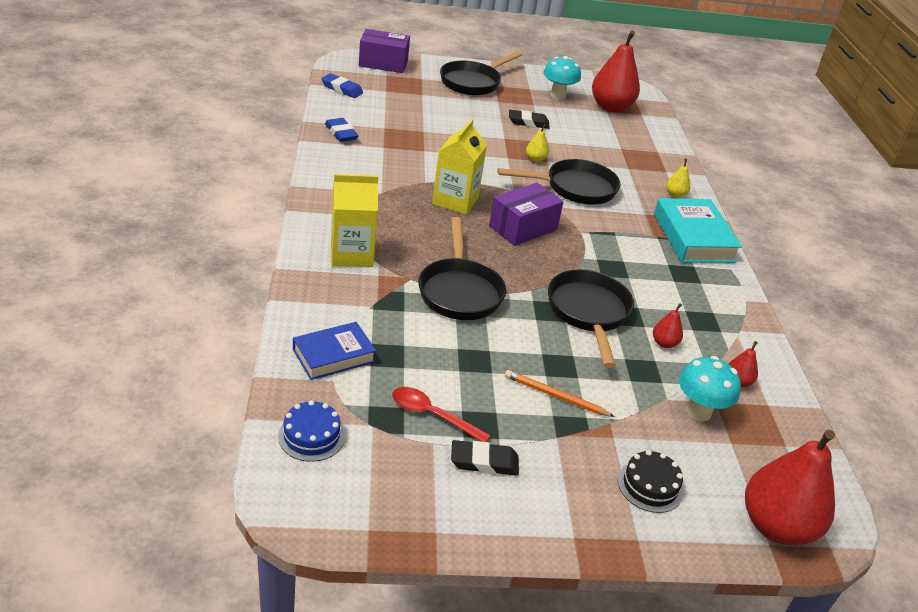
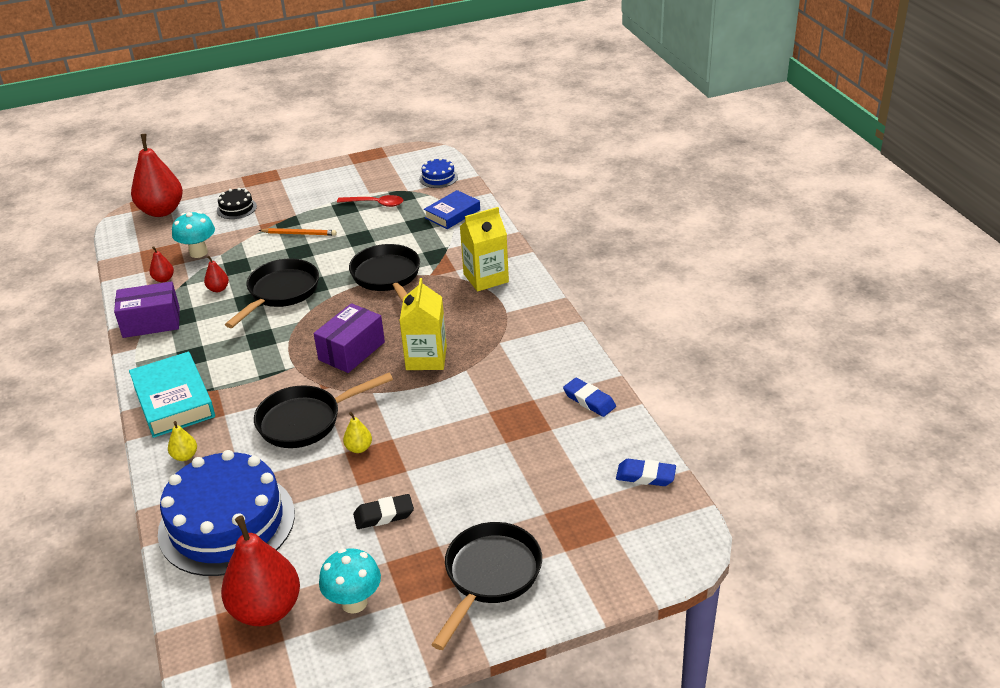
camera: 170 degrees right, 0 degrees up
(383, 63) = (637, 562): purple box -> purple box (151, 322)
(484, 462) = (337, 193): black eraser -> none
(588, 313) = (280, 293): black pan -> black pan turned 135 degrees counterclockwise
(638, 149) = (227, 523): none -> blue cake

